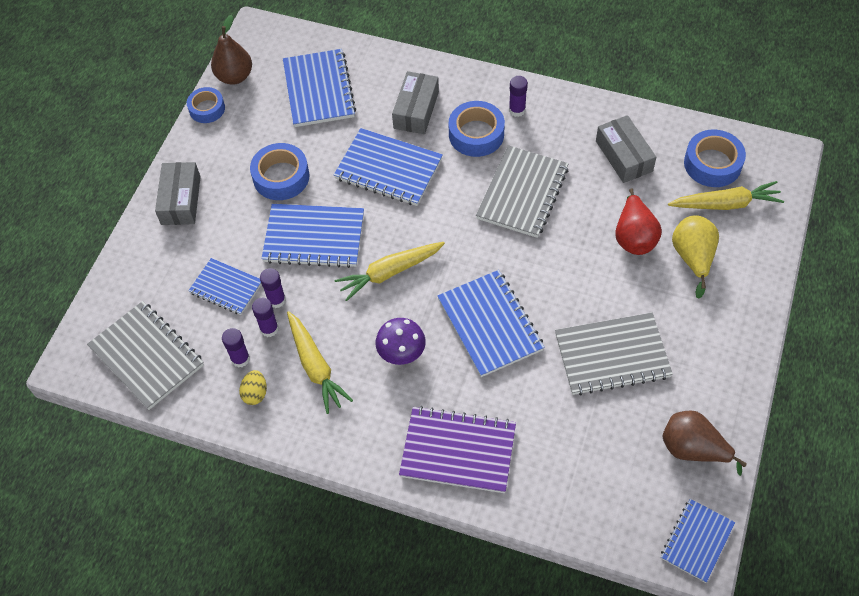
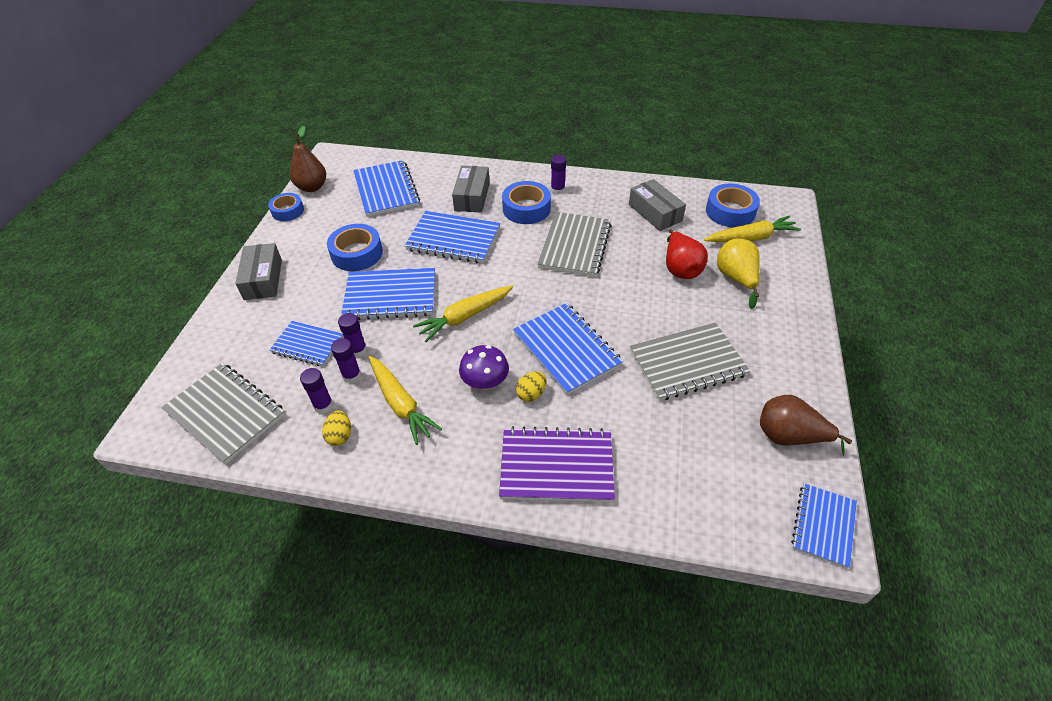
camera: 10 degrees left, 10 degrees down
(446, 371) = (531, 394): none -> yellow egg

